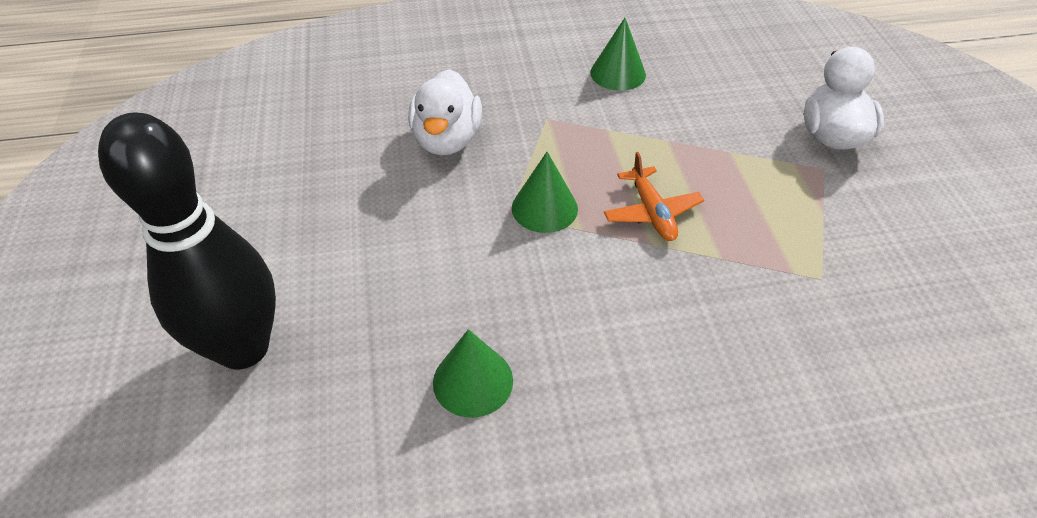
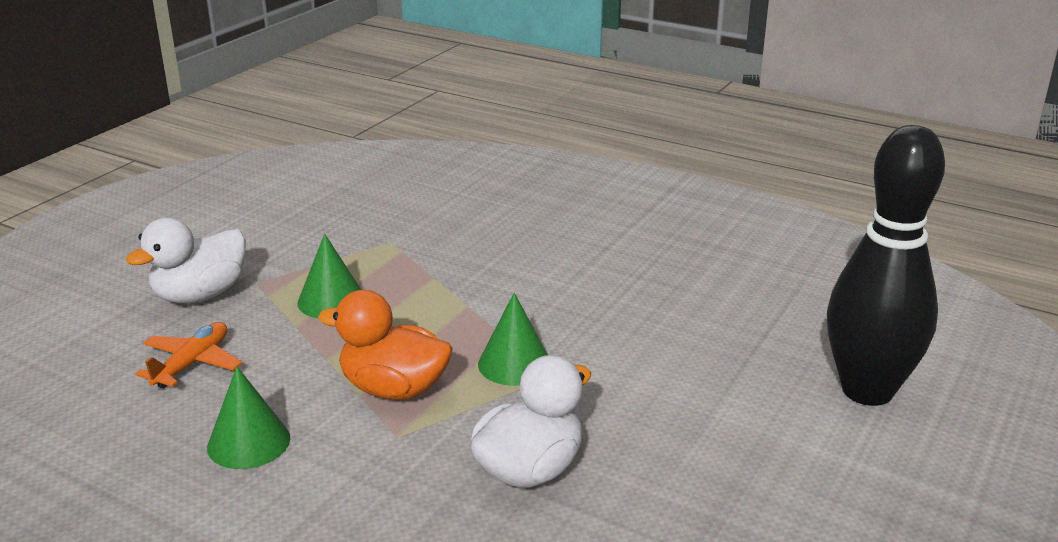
camera: 140 degrees left, 20 degrees down
(473, 381) = (694, 299): green cone -> green cone (331, 300)
(594, 144) = (394, 389): none -> orange duck
(652, 212) = (434, 320): orange plane -> orange plane (192, 364)

